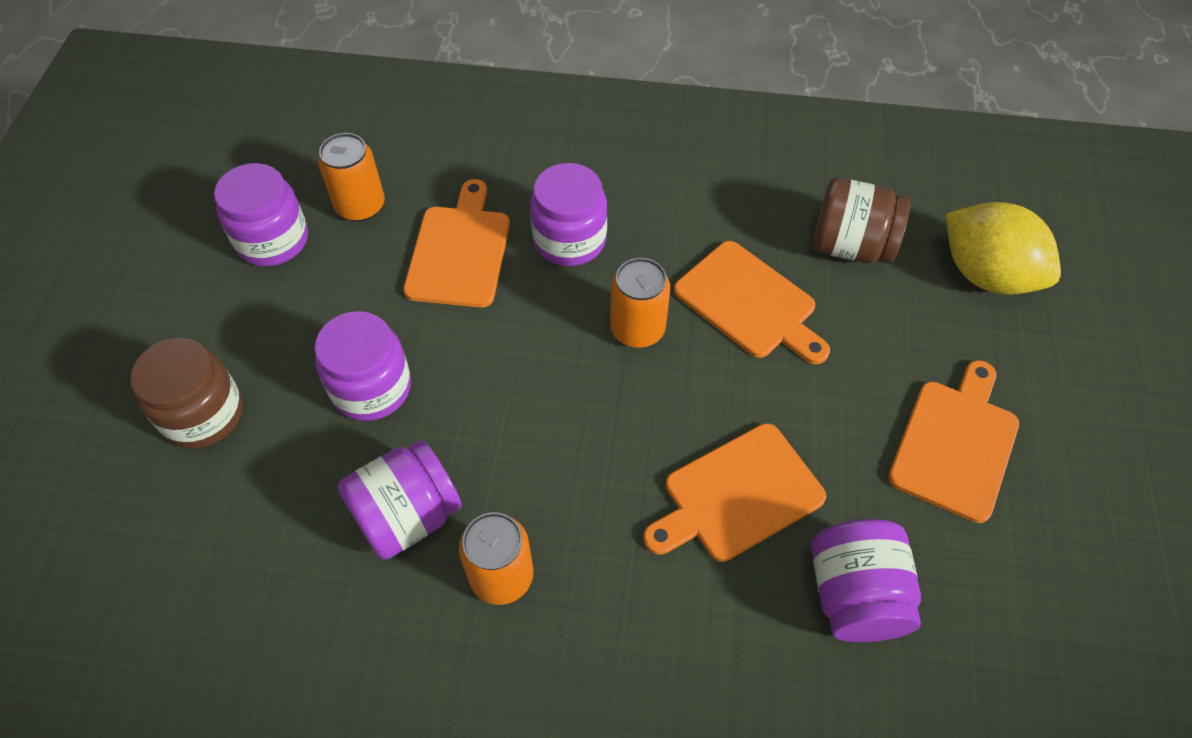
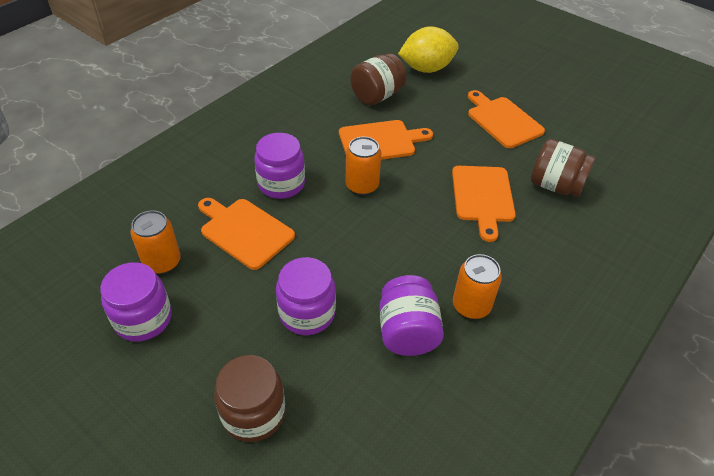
camera: 60 degrees left, 10 degrees down
(854, 595) = (555, 185): purple jar -> brown jar

